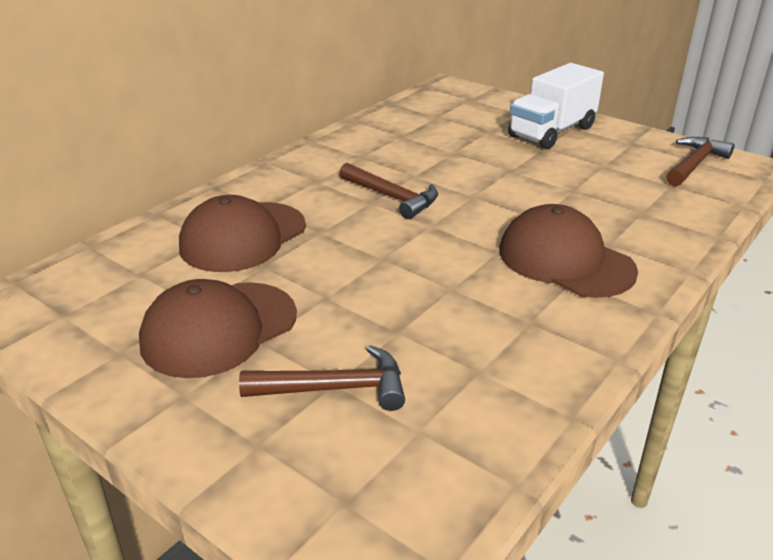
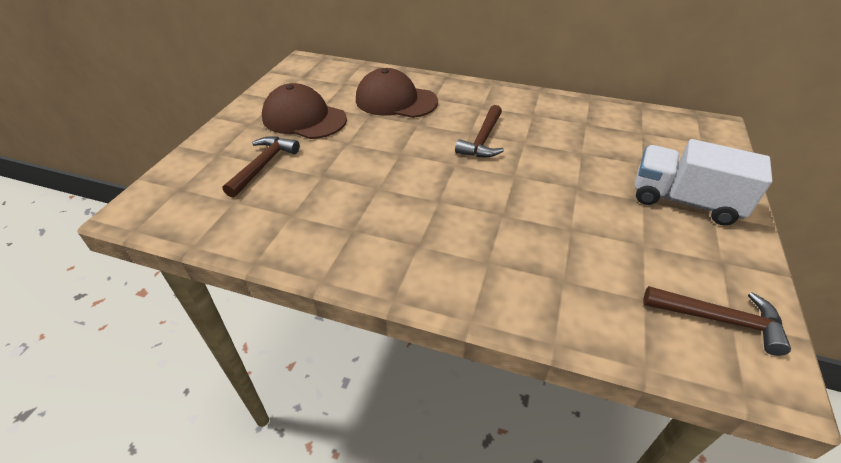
camera: 70 degrees right, 10 degrees up
(334, 388) = (263, 165): brown hammer -> brown hammer turned 135 degrees counterclockwise
(565, 260) = (444, 238): brown cap -> none

